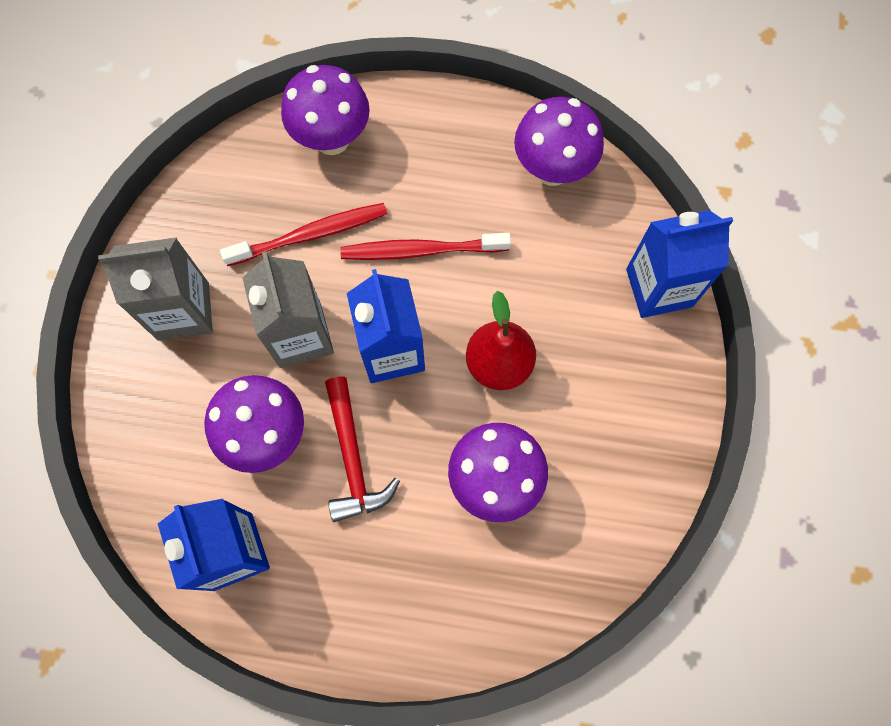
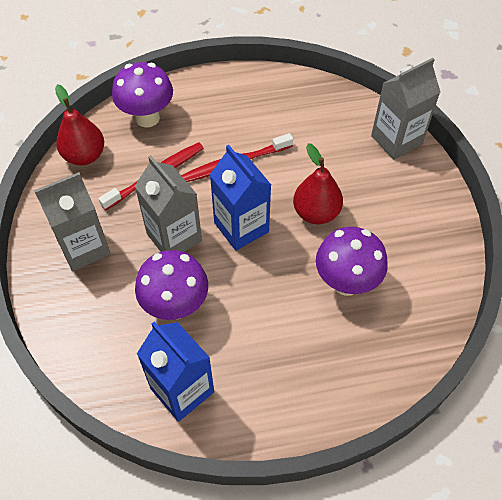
camera: 20 degrees left, 15 degrees down
(230, 173) = (84, 156): none -> red pear
(353, 458) = (243, 301): red hammer -> none
(552, 169) = (298, 95): purple mushroom -> none
(659, 288) = (396, 140): blue carton -> grey carton

